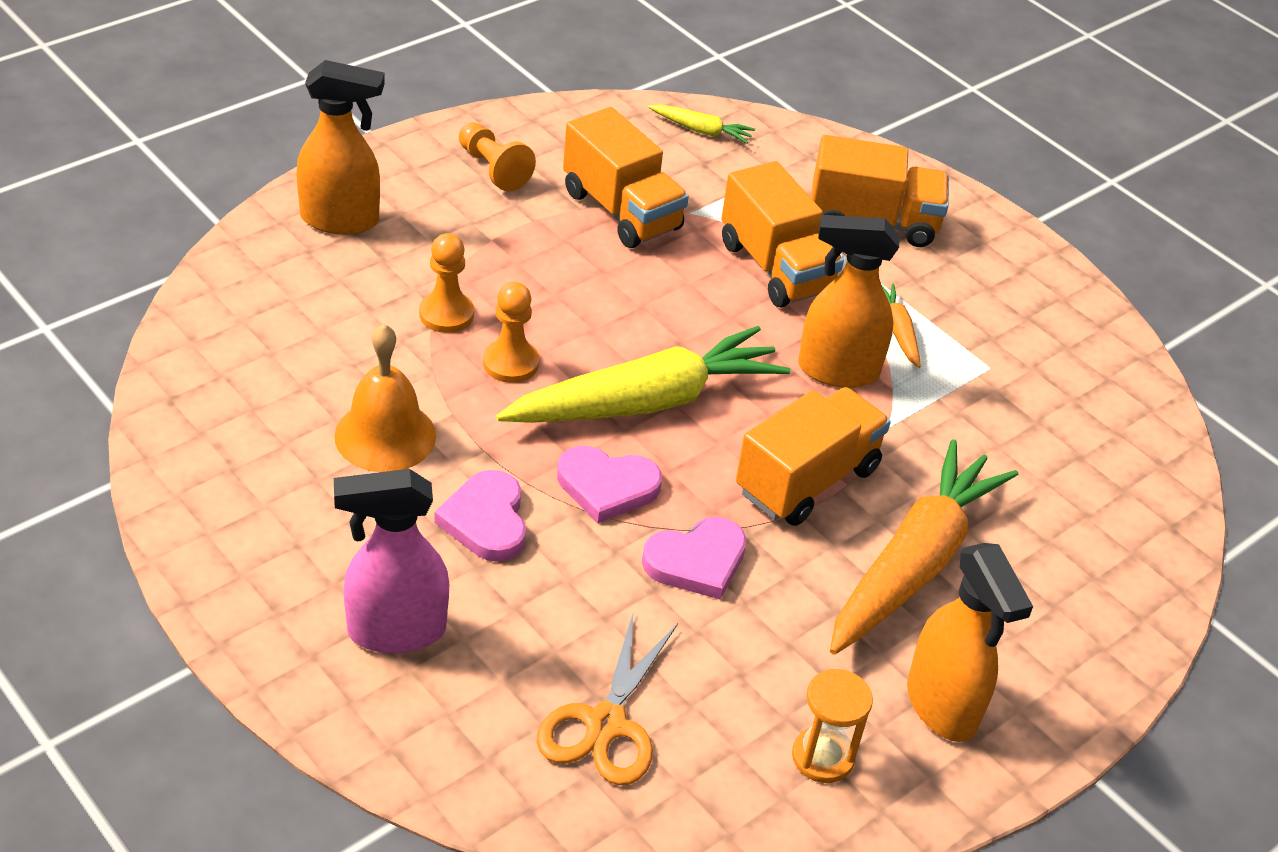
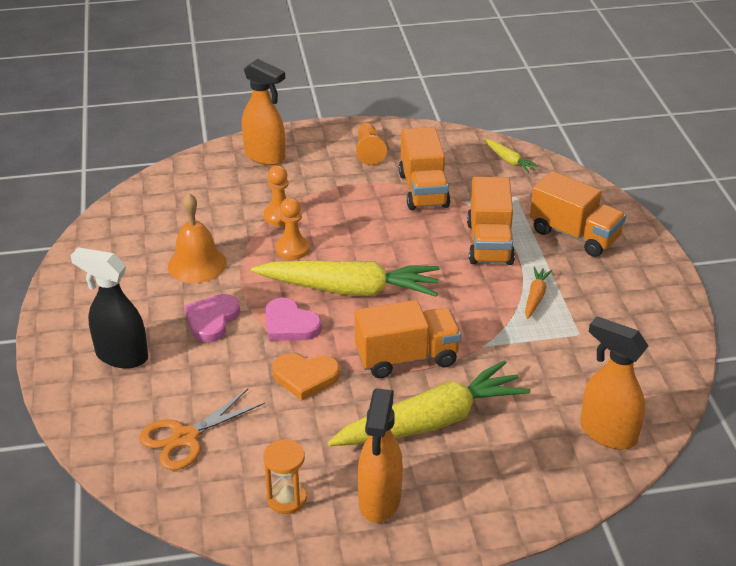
camera: 35 degrees right, 5 degrees down
(395, 631) = (121, 356): pink spray bottle -> black spray bottle
(696, 561) = (305, 377): pink heart -> orange heart
(837, 370) = (478, 307): orange spray bottle -> orange spray bottle (607, 433)
(913, 563) = (431, 421): orange carrot -> yellow carrot

